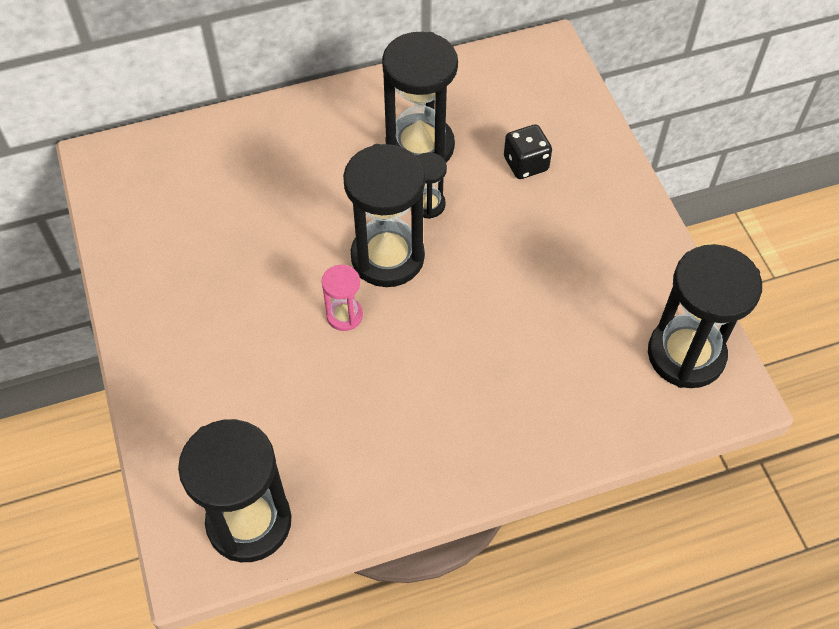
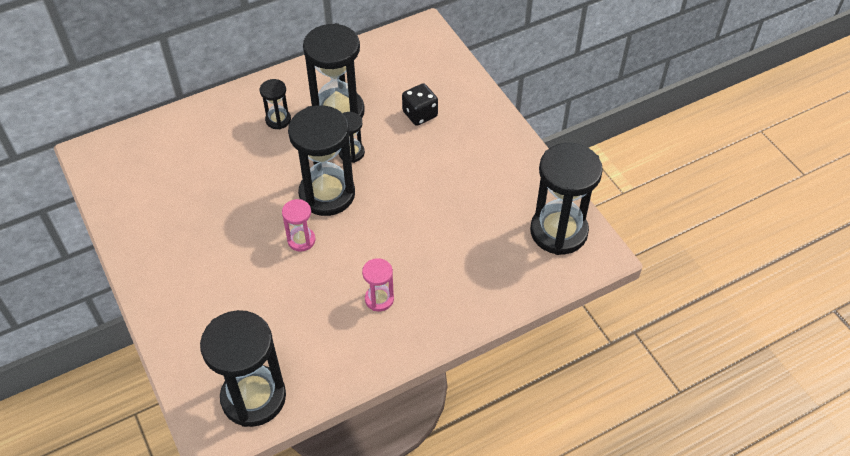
camera: 10 degrees left, 5 degrees down
(341, 147) = (278, 120): none -> black hourglass
(432, 412) = (379, 299): none -> pink hourglass

